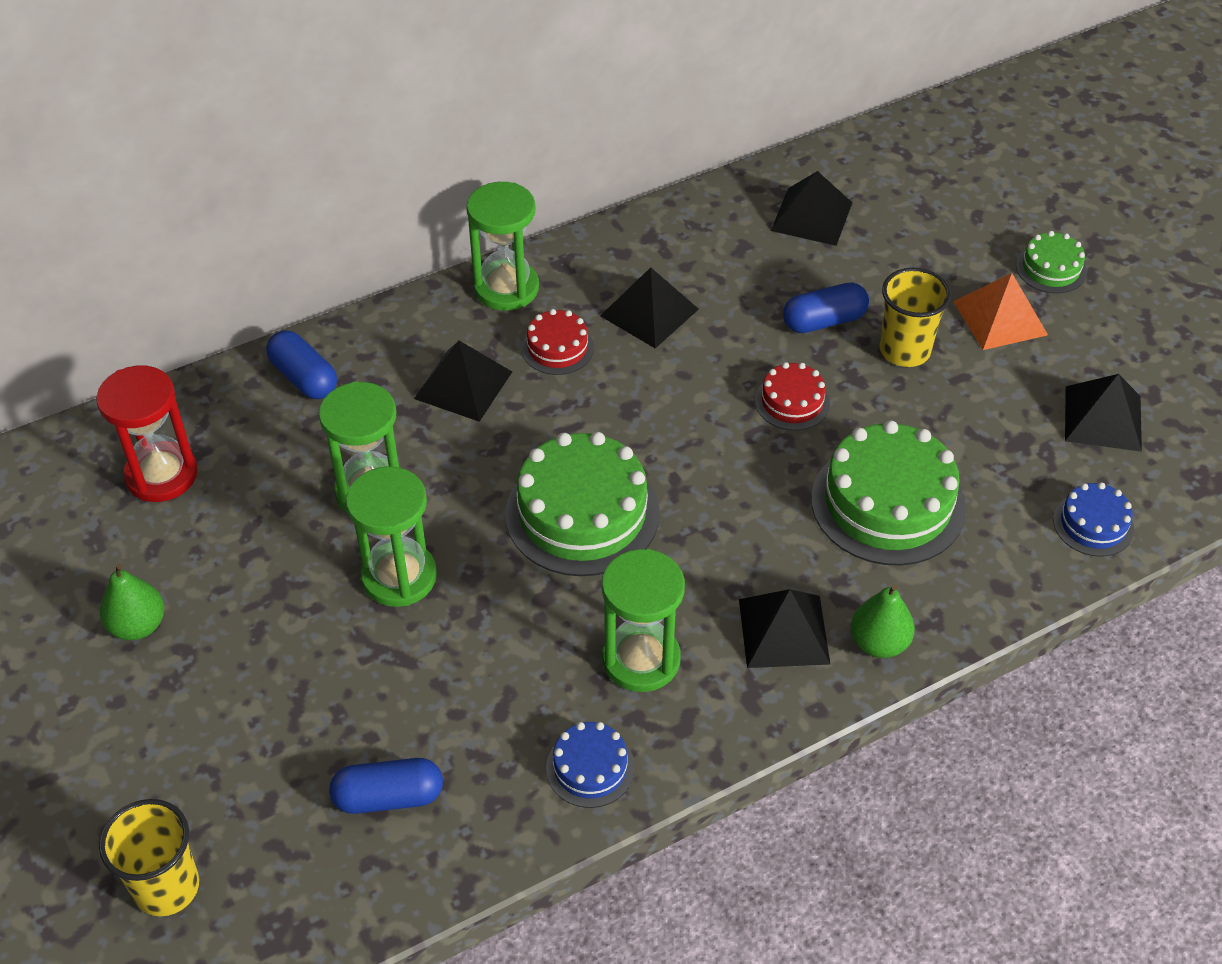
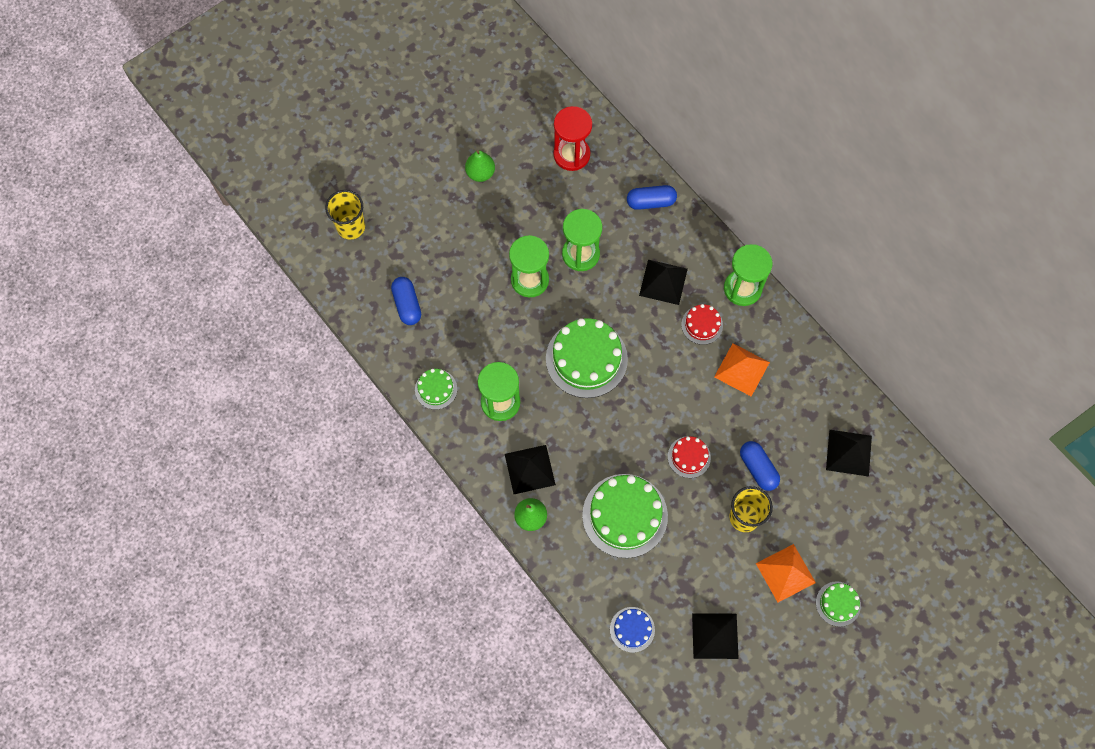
camera: 80 degrees right, 20 degrees up
(304, 378) = (650, 202): blue capsule -> blue capsule turned 45 degrees clockwise
(590, 768) = (436, 389): blue cake -> green cake
(649, 312) = (742, 369): black pyramid -> orange pyramid

